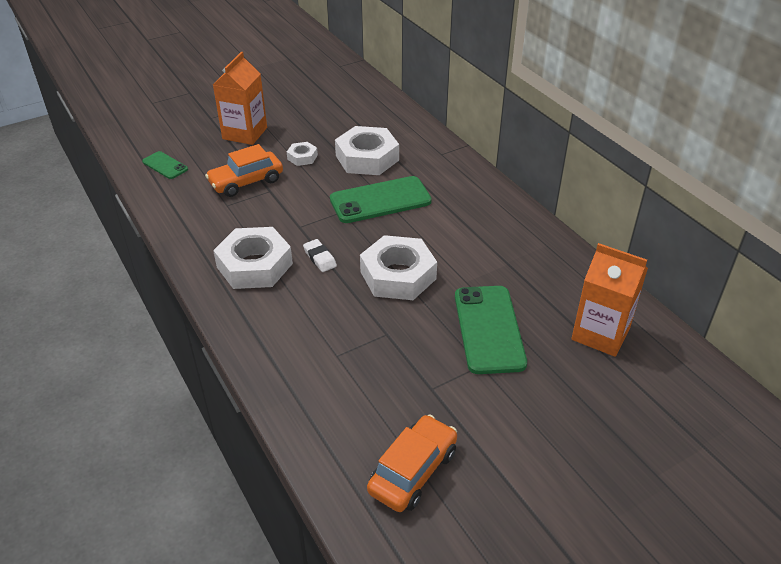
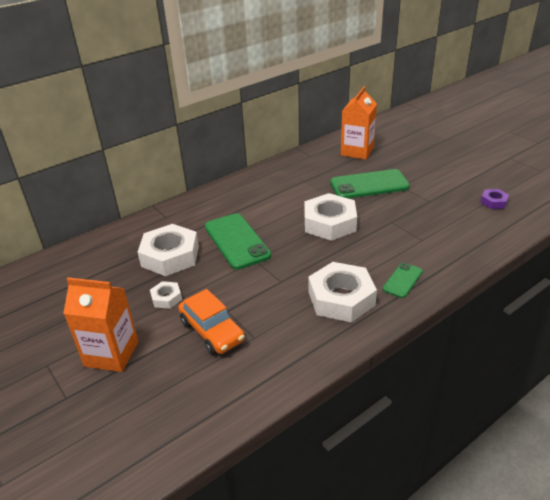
camera: 95 degrees left, 5 degrees down
(165, 165) = (179, 414): green phone -> green phone (402, 280)
(319, 258) = (321, 263): white eraser -> none
(413, 471) = (493, 202): orange car -> purple nut

